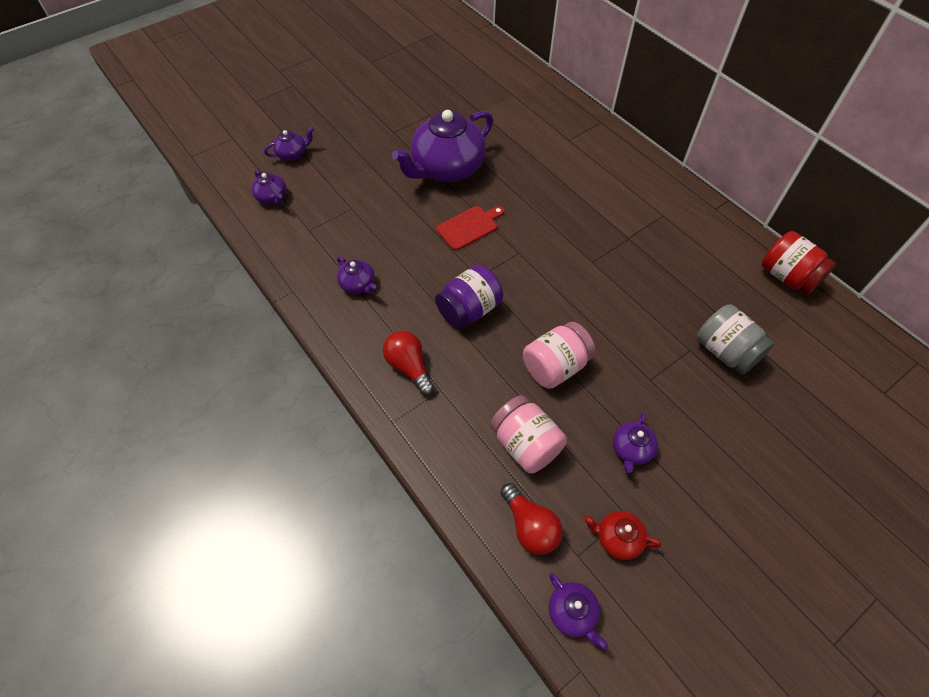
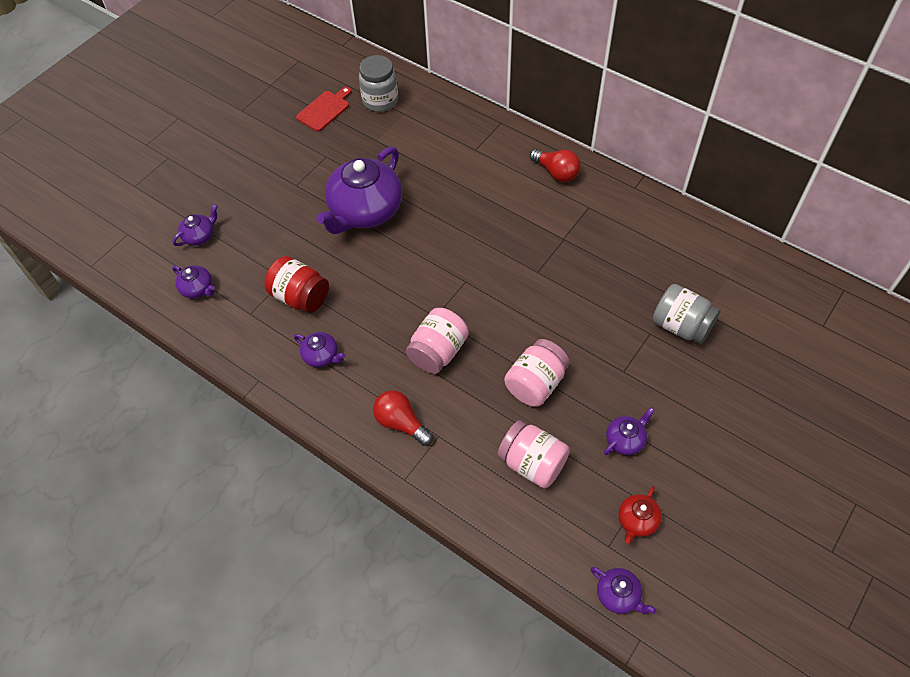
camera: 15 degrees left, 0 degrees up
(469, 227) = (409, 268): red cutting board -> red cutting board (324, 110)
(469, 310) = (438, 352): purple jar -> pink jar
(495, 80) = (380, 100): none -> grey jar
(530, 526) = (559, 534): red light bulb -> red light bulb (556, 172)
(617, 538) = (637, 521): red teapot -> red teapot turned 60 degrees counterclockwise
(631, 449) = (625, 440): purple teapot -> purple teapot turned 135 degrees counterclockwise
(787, 277) = (716, 239): red jar -> red jar (300, 297)

